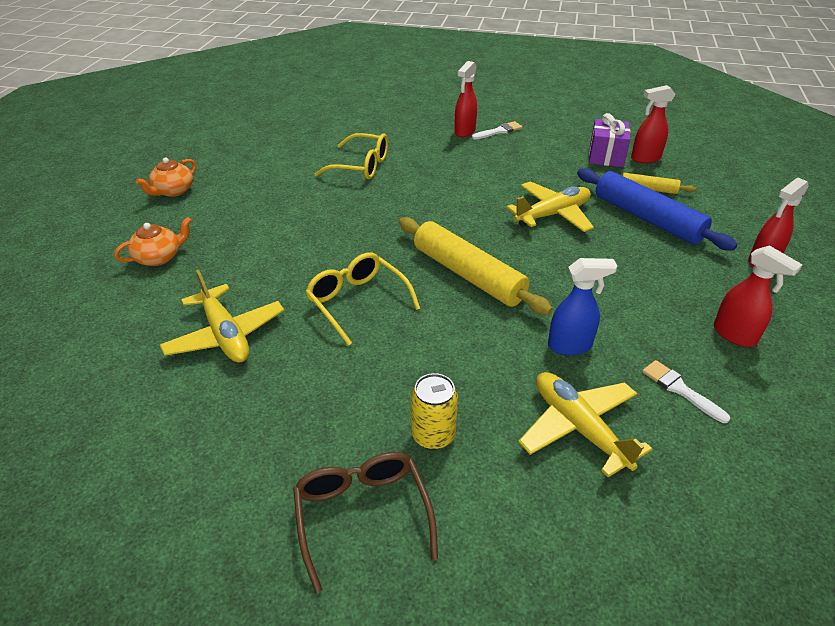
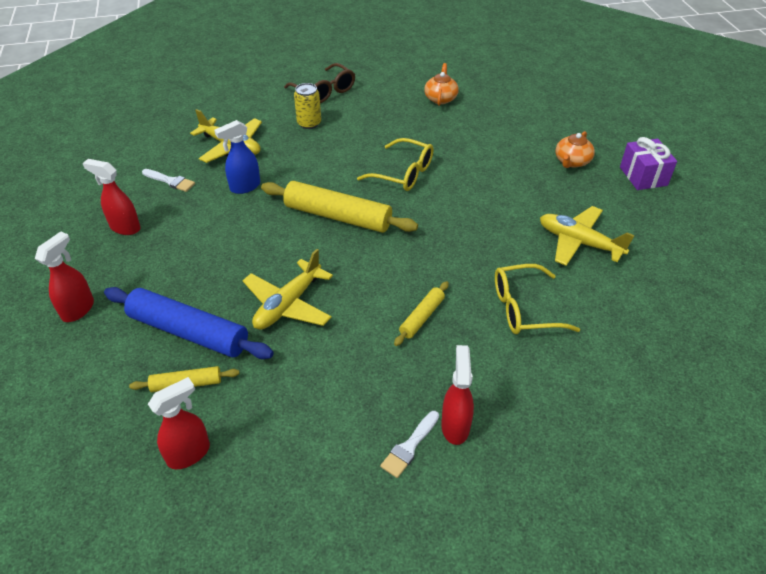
camera: 155 degrees right, 5 degrees up
(173, 191) = (652, 216): orange teapot -> orange teapot (440, 98)
(225, 335) = (465, 133): yellow plane -> yellow plane (579, 242)
(444, 180) = (422, 317): none -> yellow rolling pin
(606, 156) = (244, 438): purple gift -> purple gift (643, 176)

